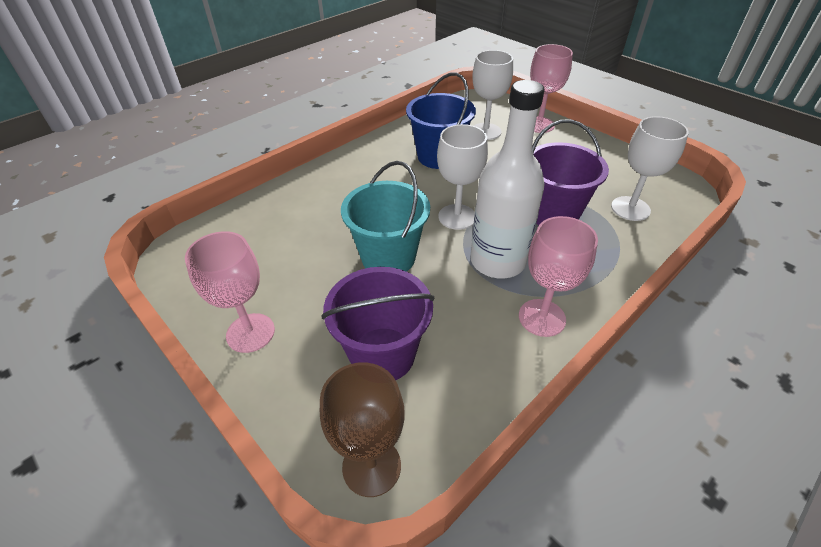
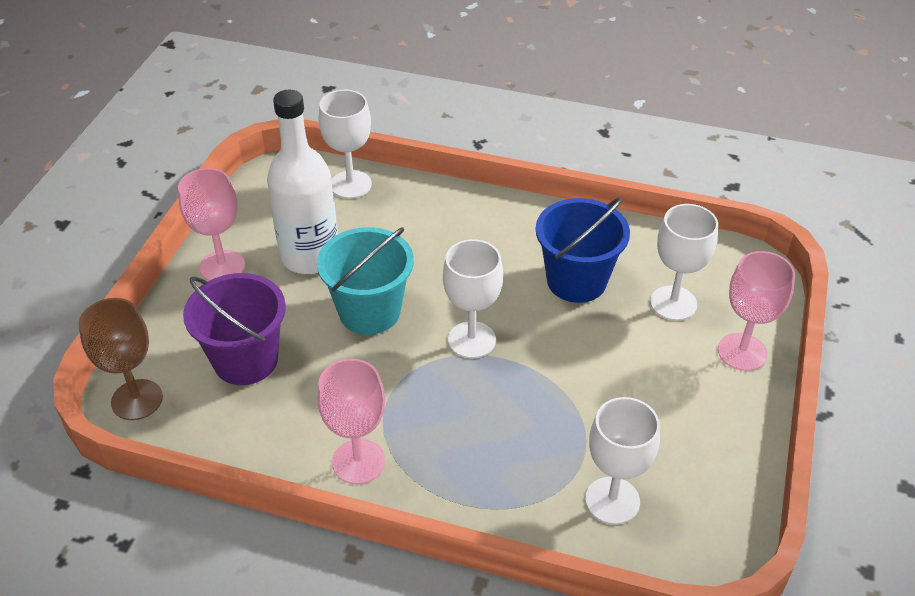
camera: 60 degrees right, 0 degrees up
(240, 220) = (350, 184): none -> white goblet
(497, 261) = (420, 399): white bottle -> white bottle (310, 256)
(553, 214) = (541, 424): purple bucket -> none

